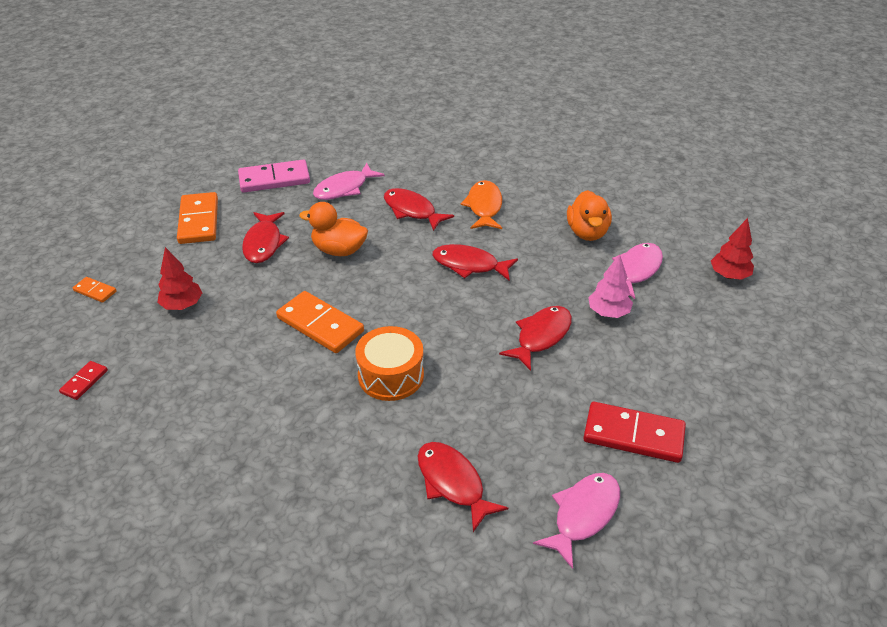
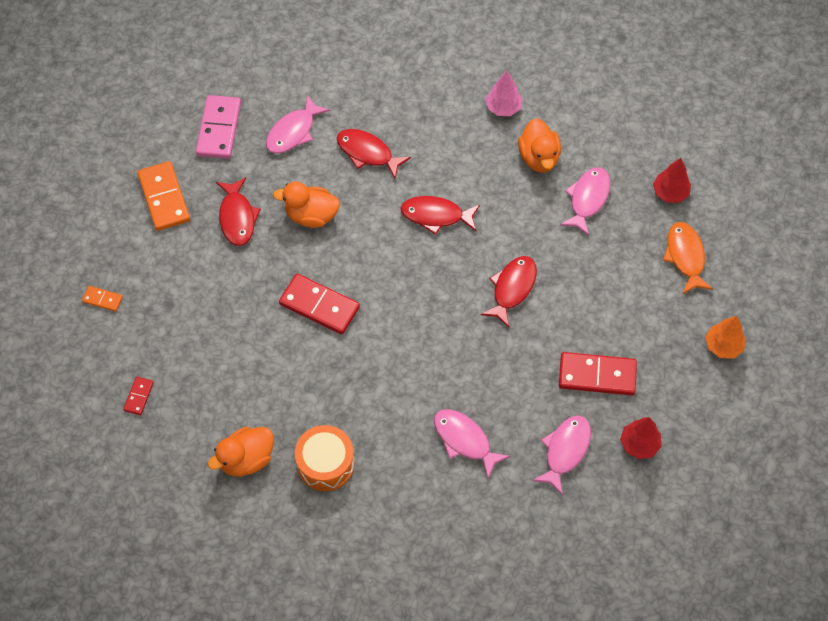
camera: 10 degrees left, 20 degrees up
(175, 464) = (246, 459): none -> orange duck
(182, 305) = (189, 303): red tree -> red tree (639, 444)
(274, 179) = (219, 129): pink domino -> pink domino turned 60 degrees counterclockwise
(320, 325) = (319, 305): orange domino -> red domino
(391, 375) = (394, 349): orange drum -> orange drum (325, 464)
(453, 483) = (464, 440): red fish -> pink fish
(484, 207) = (436, 137): orange fish -> orange fish (685, 257)
(608, 312) = (567, 253): pink tree -> pink tree (503, 108)
(797, 425) = (723, 346): none -> orange tree

